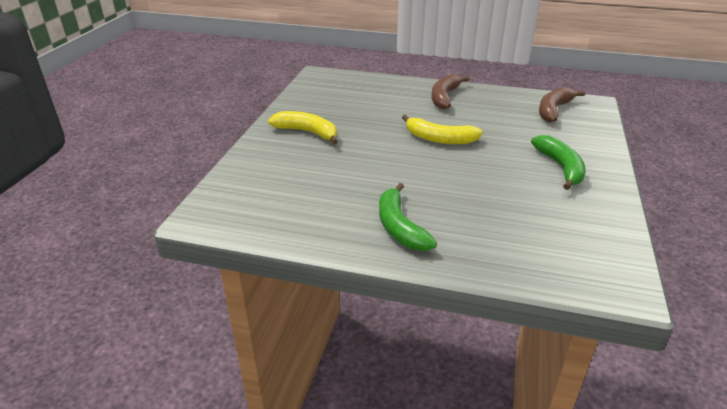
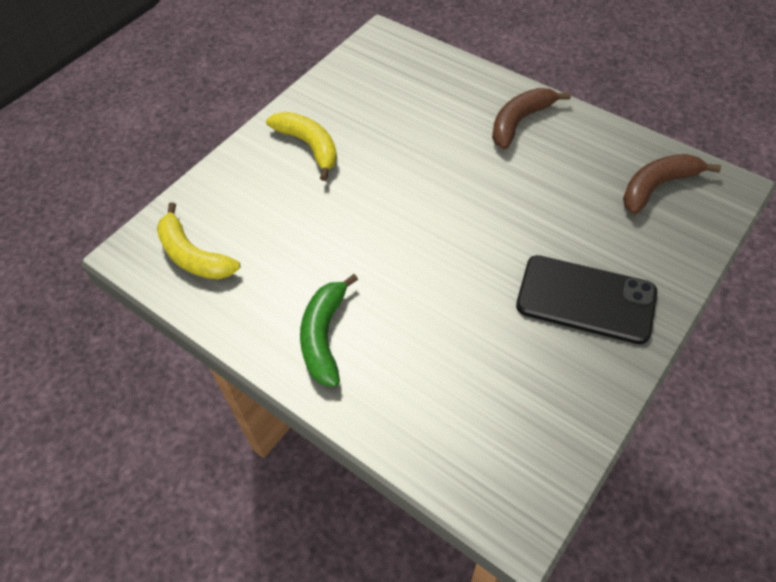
camera: 25 degrees right, 20 degrees up
(439, 139) = (462, 202): yellow banana -> yellow banana (193, 256)
(560, 167) = (585, 299): green banana -> black phone

